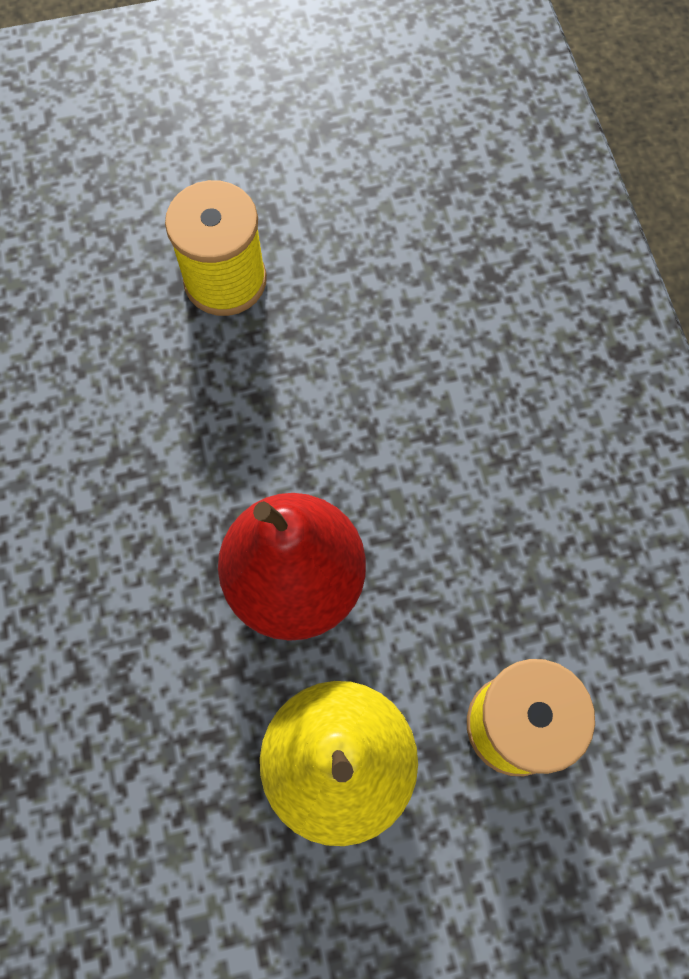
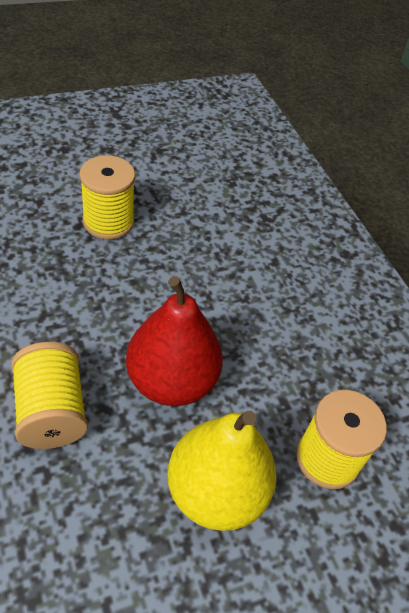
camera: 15 degrees left, 20 degrees down
(116, 619) = (51, 411): none -> yellow spool

